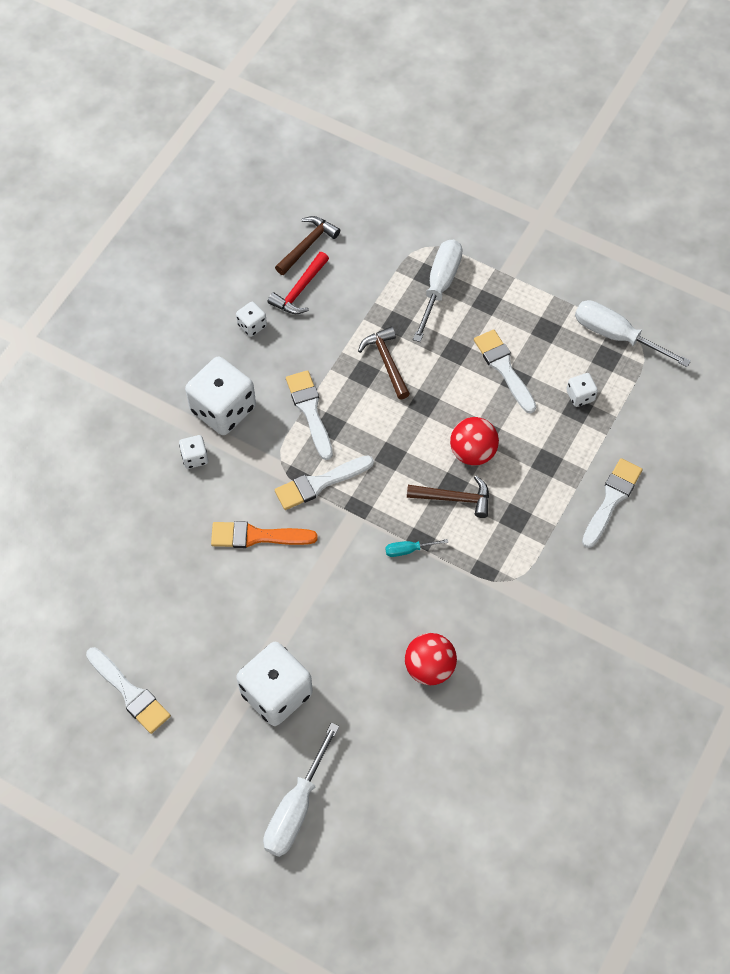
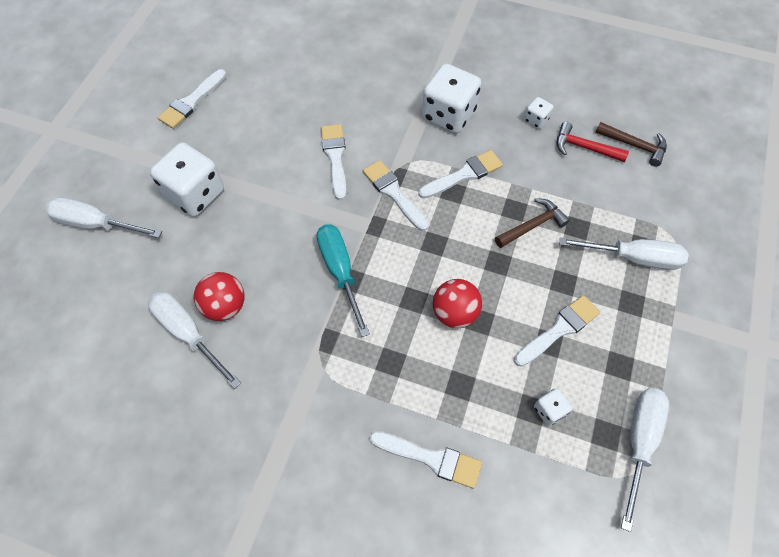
camera: 80 degrees right, 0 degrees up
(194, 457) = (399, 104): white dice -> none
(257, 536) = (335, 157): orange brush -> white brush
(408, 550) = (340, 272): turquoise screwdriver -> turquoise screwdriver, size x2.09
(454, 498) = (401, 303): brown hammer -> none
(456, 705) = (189, 334): none -> white screwdriver

